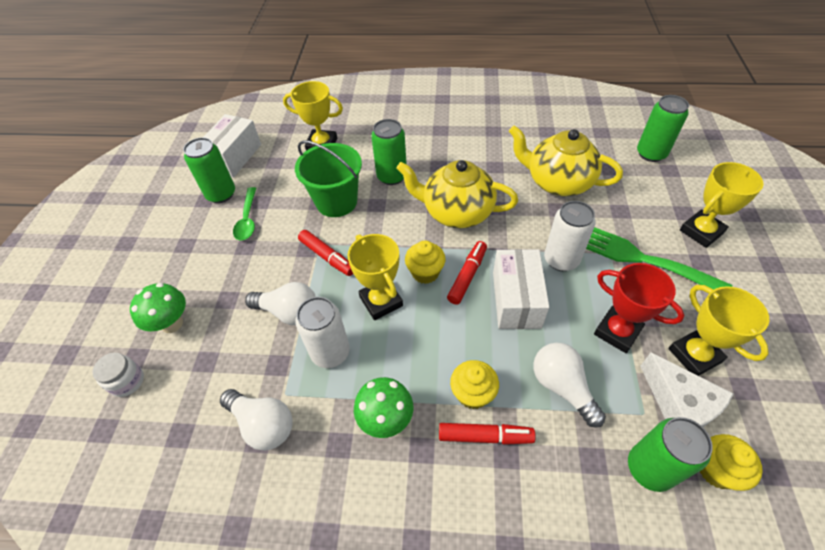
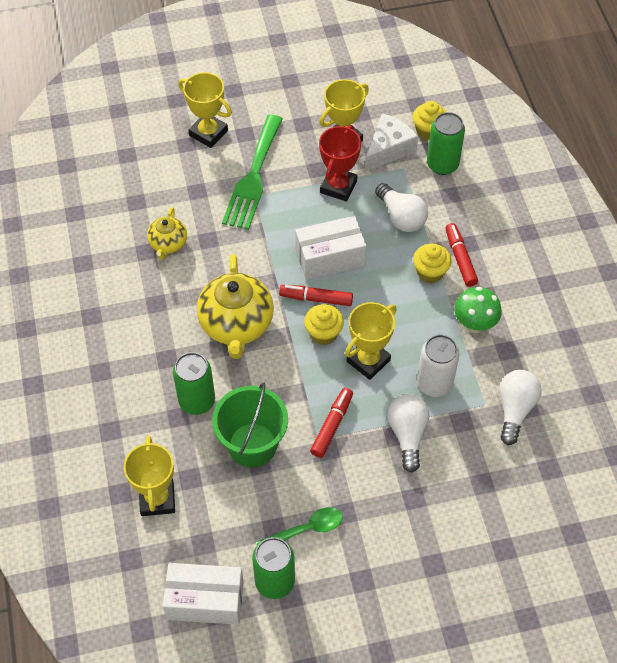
camera: 110 degrees left, 5 degrees up
(127, 381) = (527, 540): white jar -> none
(172, 324) = (458, 535): green mushroom -> none
(558, 182) = (168, 244): yellow teapot -> yellow teapot, size x0.55
(561, 260) = (274, 230): white can -> none
(562, 387) = (401, 217): white light bulb -> white light bulb turned 75 degrees counterclockwise
(651, 154) = (104, 170): green can -> none

